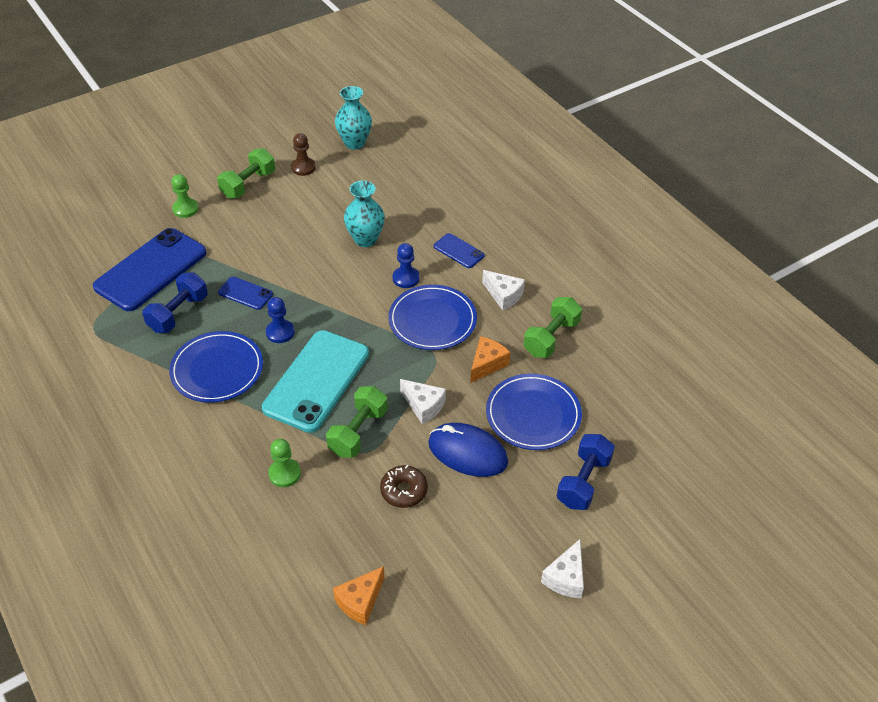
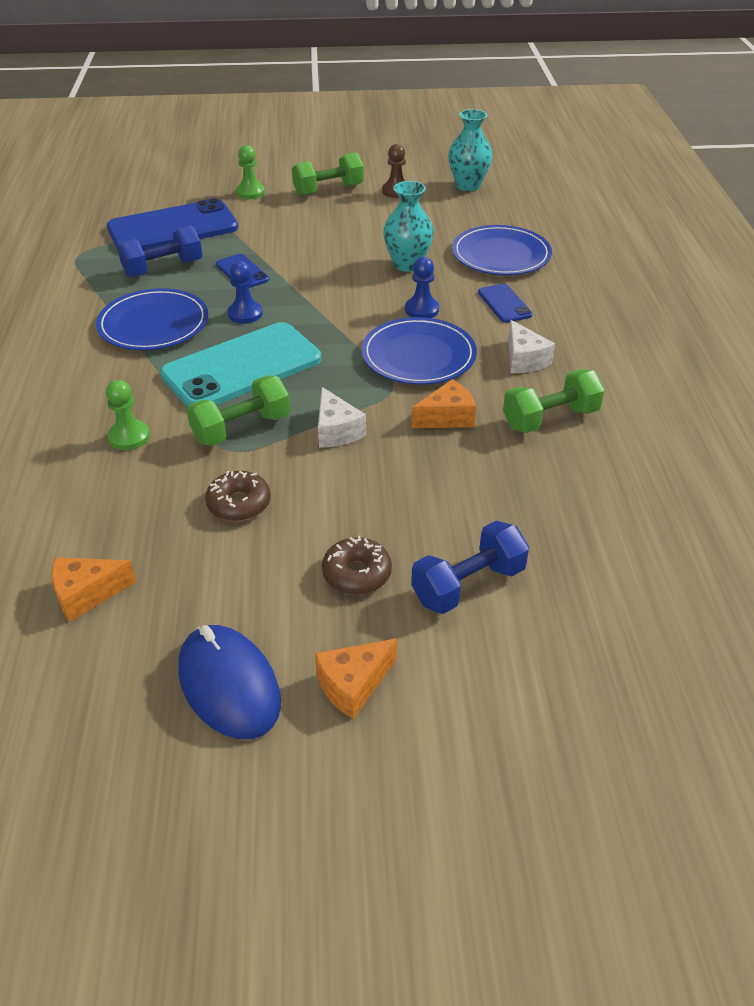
camera: 30 degrees right, 5 degrees down
(467, 453) = (347, 495): blue mouse -> blue mouse (229, 685)
(515, 505) = (357, 573): none -> brown donut
(533, 414) = (462, 487): blue plate -> blue plate (501, 255)
(565, 578) = (353, 685): white cheese -> orange cheese

